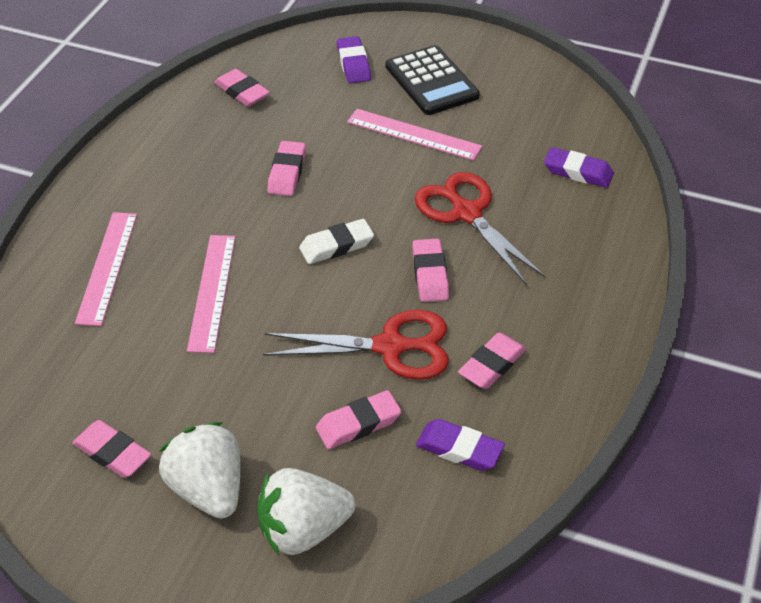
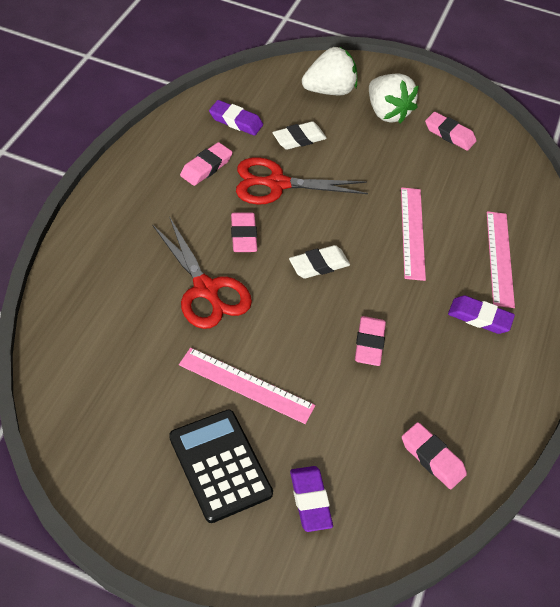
camera: 175 degrees right, 5 degrees up
(358, 424) = (299, 139): pink eraser -> white eraser
(578, 172) = (91, 328): purple eraser -> purple eraser (479, 318)

